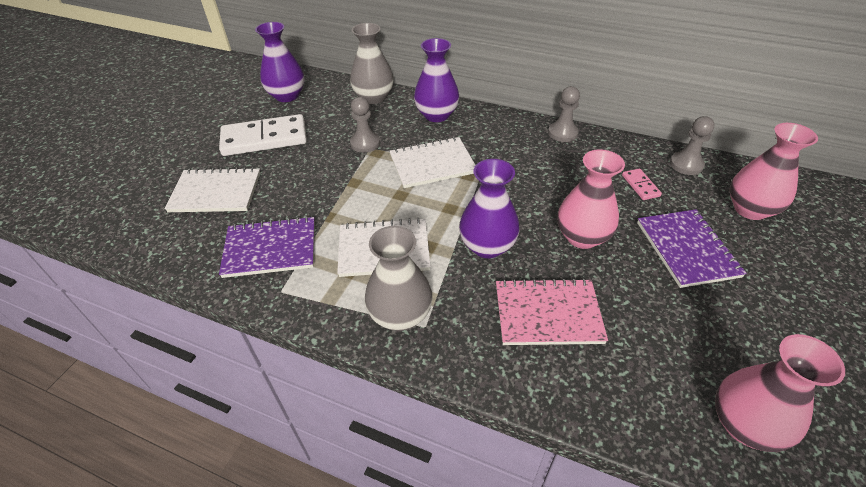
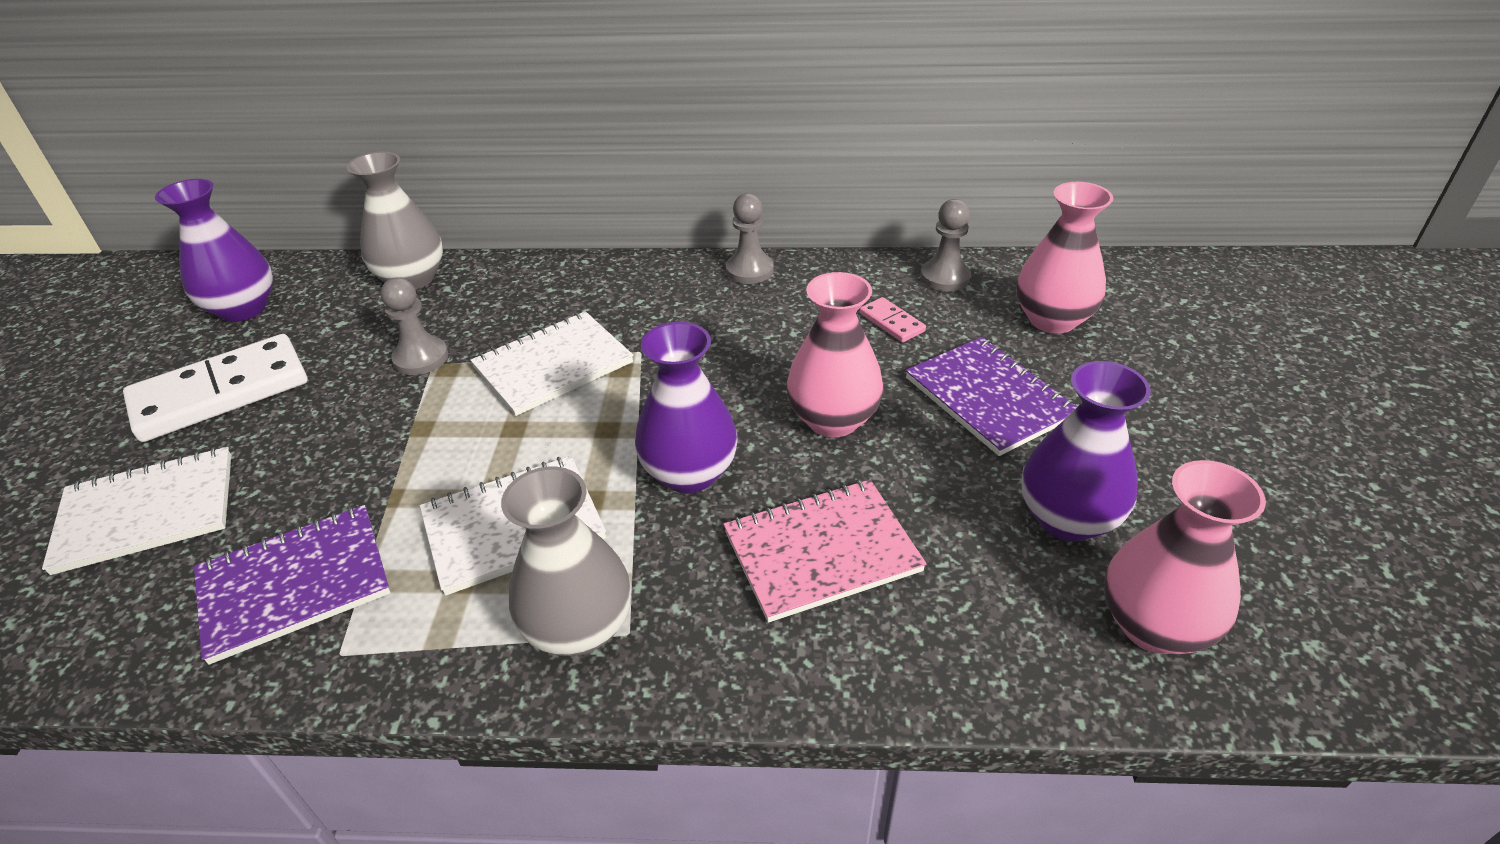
camera: 20 degrees left, 5 degrees down
(436, 115) = (534, 285): purple vase -> purple vase (1067, 519)

